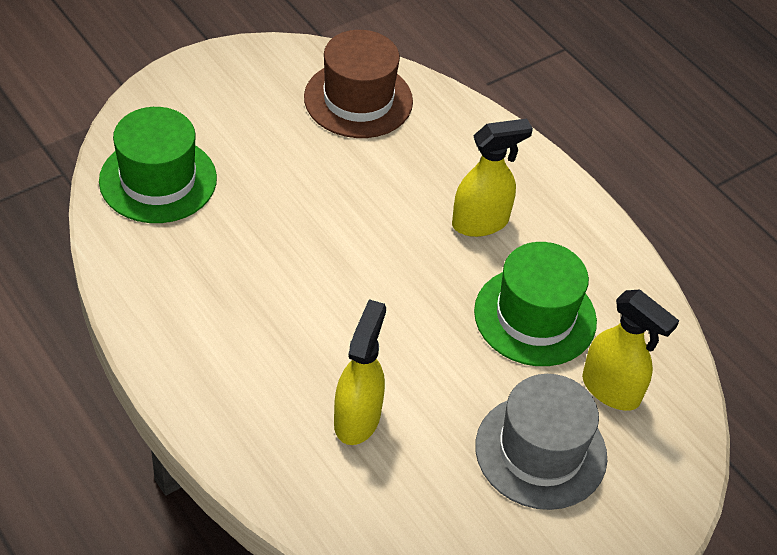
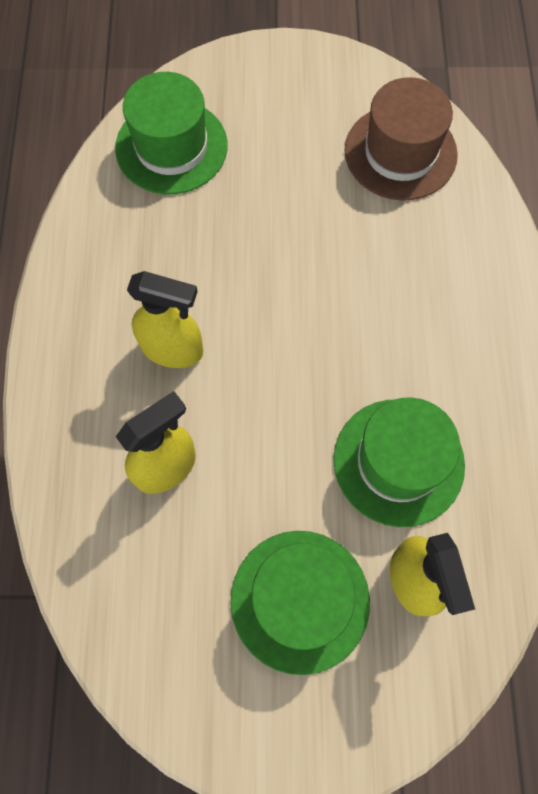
camera: 40 degrees right, 20 degrees up
(480, 222) = (420, 337): yellow spray bottle -> yellow spray bottle (173, 349)
(541, 451) = (300, 600): grey hat -> green hat

